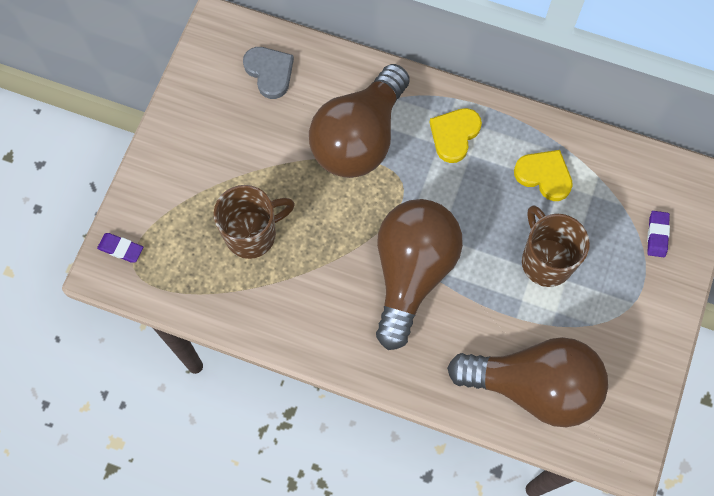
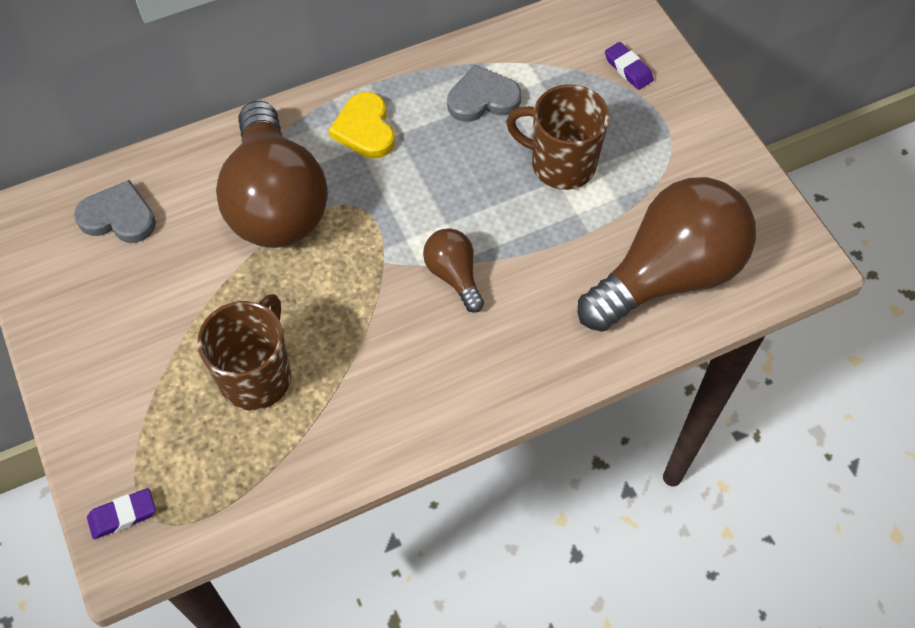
camera: 45 degrees left, 10 degrees down
(412, 272) = (454, 275): brown light bulb -> brown light bulb, size x0.46
(544, 175) = (482, 98): yellow heart -> grey heart

